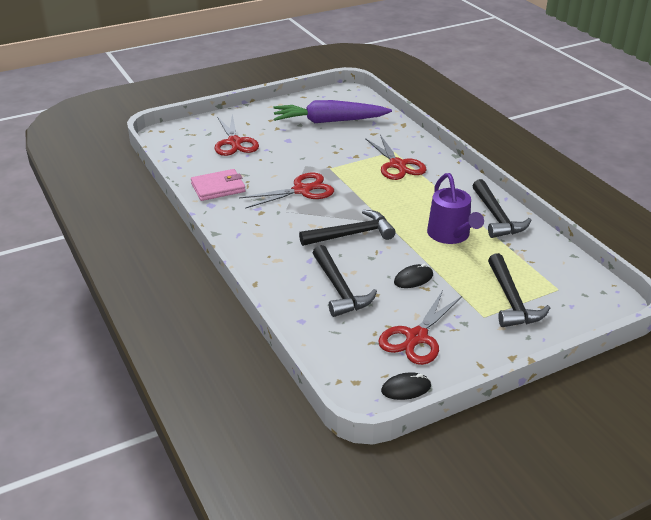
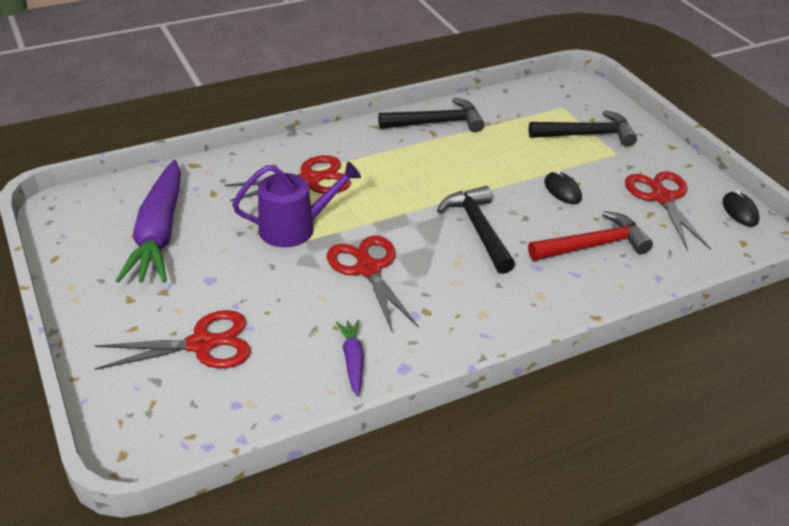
camera: 90 degrees left, 5 degrees up
(218, 187) = (352, 360): pink wallet -> purple carrot
(339, 289) = (593, 245): black hammer -> red hammer
(416, 337) = (662, 198): red scissors -> red scissors turned 135 degrees counterclockwise
(451, 235) = (474, 157): purple watering can -> purple watering can (294, 228)

